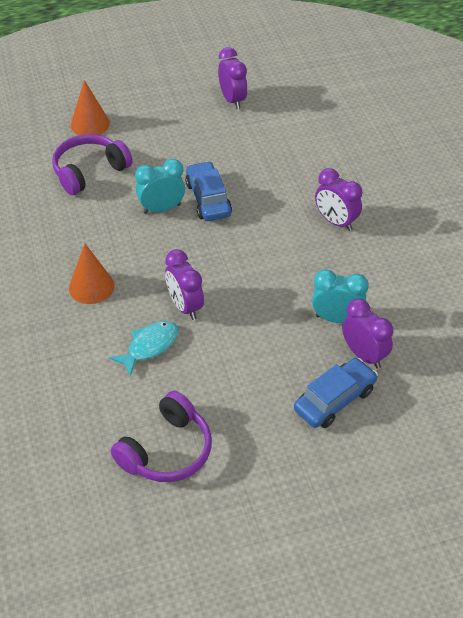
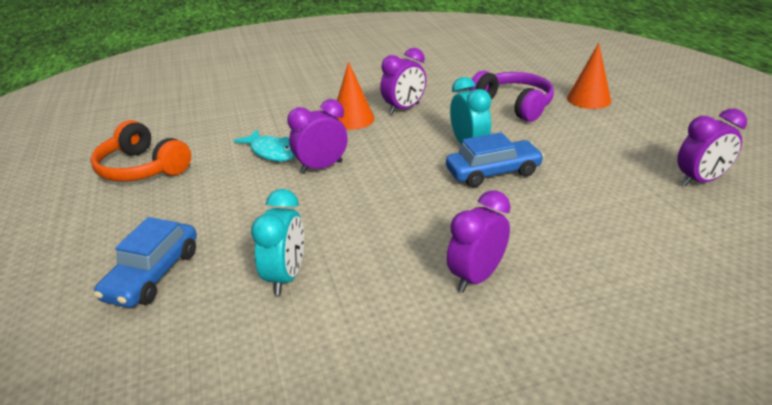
camera: 90 degrees right, 15 degrees down
(167, 451) = (142, 168): purple headphones -> orange headphones
(335, 400) = (153, 275): blue car -> blue car turned 60 degrees clockwise
(364, 355) = (215, 302): purple clock -> purple clock (404, 109)

